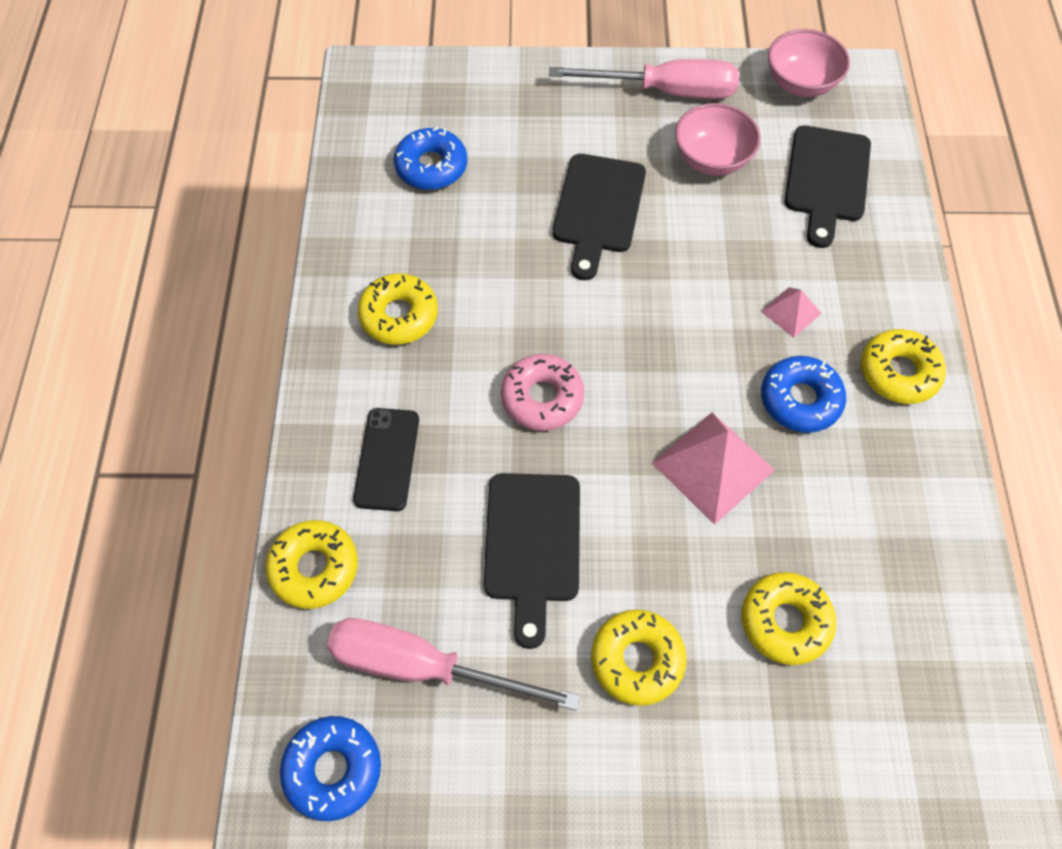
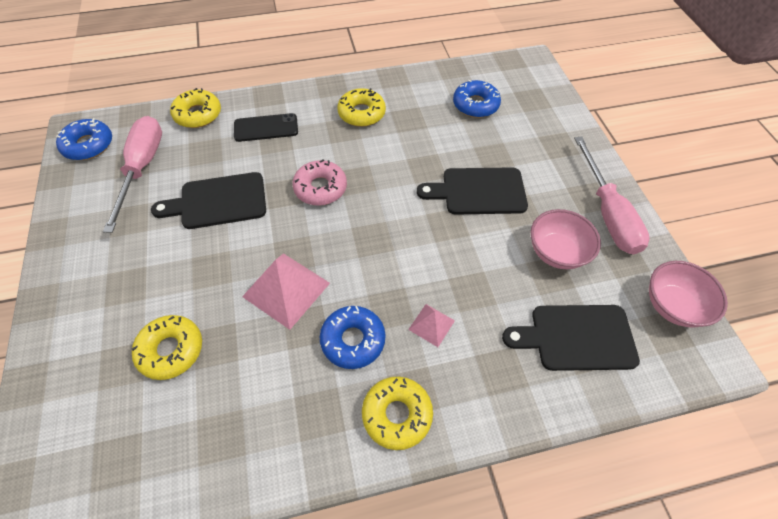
camera: 75 degrees right, 5 degrees down
(637, 660) = (144, 266): yellow donut -> none

